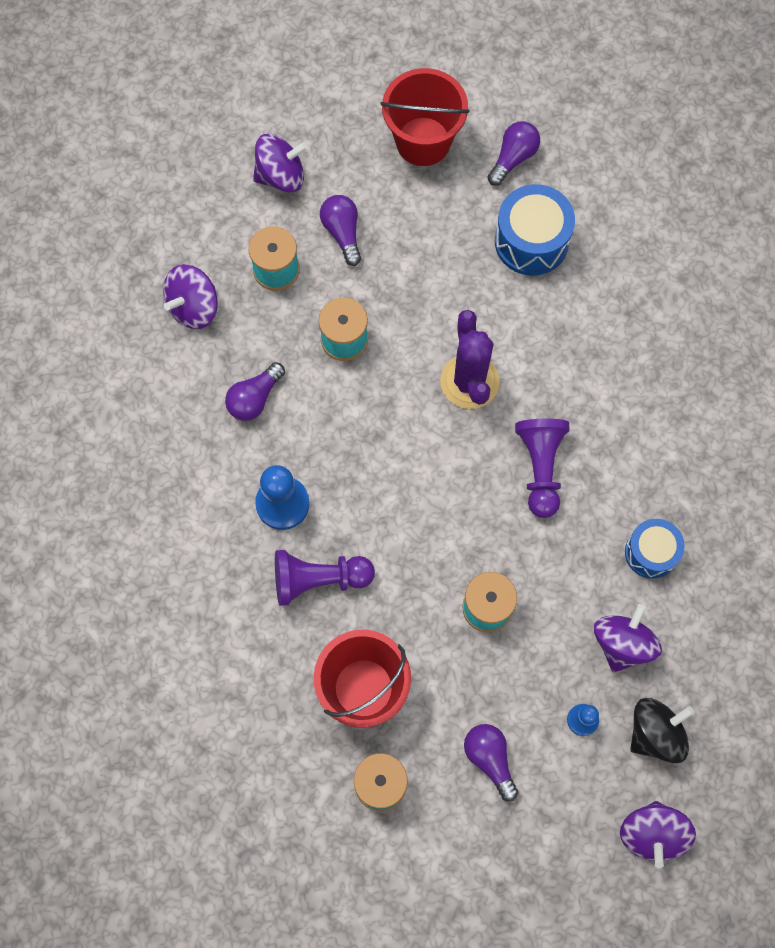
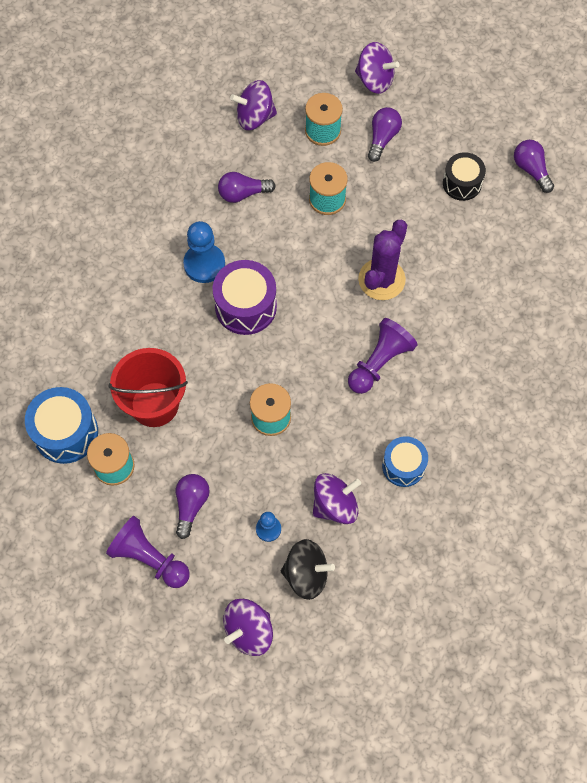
camera: 40 degrees right, 5 degrees down
(318, 580) = (185, 323): purple pawn -> purple pawn (149, 558)
(363, 514) = (245, 306): none -> purple drum
(423, 141) = (482, 121): red bucket -> none
(460, 222) = (462, 183): none -> black drum
(513, 158) = (531, 170): purple light bulb -> purple light bulb turned 105 degrees counterclockwise
(531, 241) = (497, 226): blue drum -> blue drum (66, 432)

